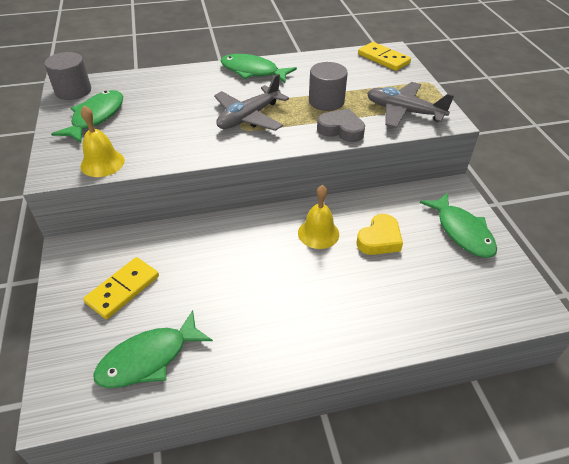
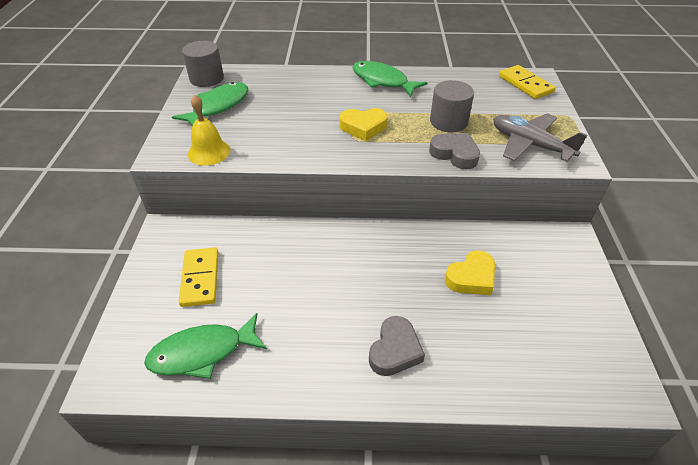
camera: 15 degrees right, 0 degrees up
(123, 289) = (200, 278): yellow domino -> yellow domino turned 60 degrees counterclockwise
(249, 117) = (363, 127): grey plane -> yellow heart
(318, 233) = (408, 258): yellow bell -> none
(331, 316) = (395, 350): none -> grey heart
(462, 232) = (567, 287): green fish -> none

